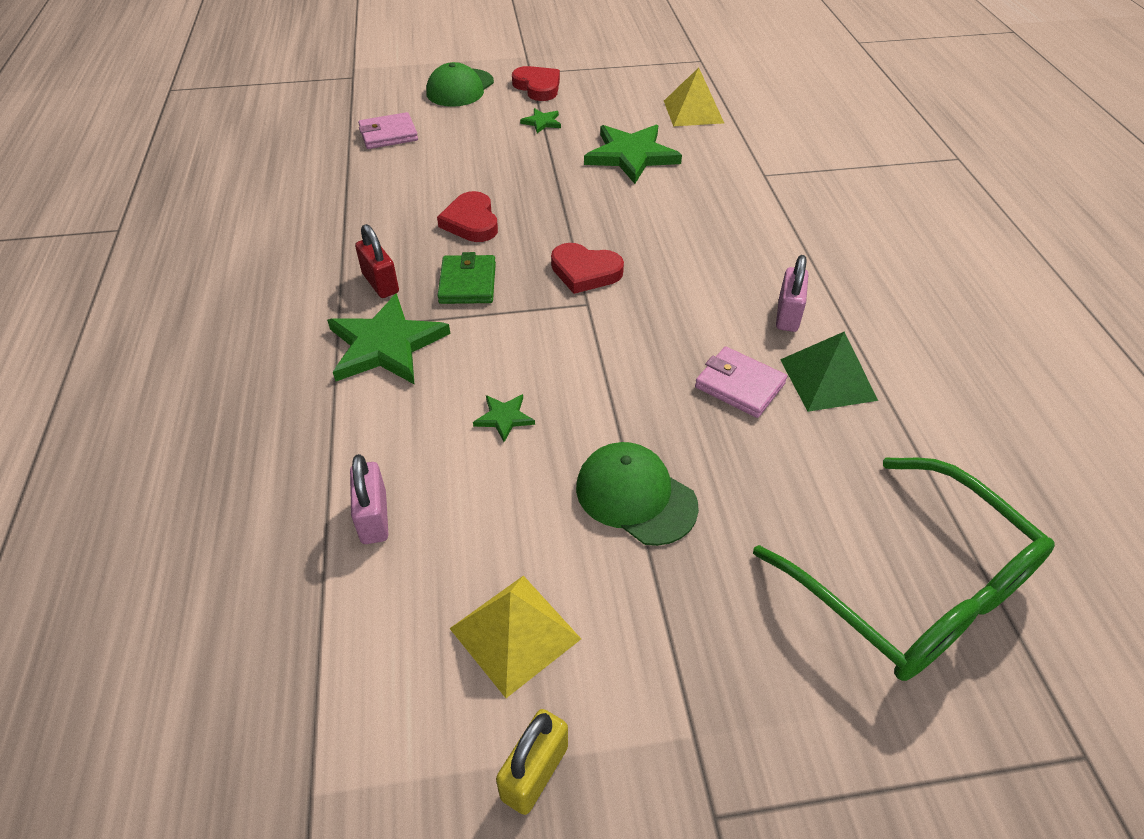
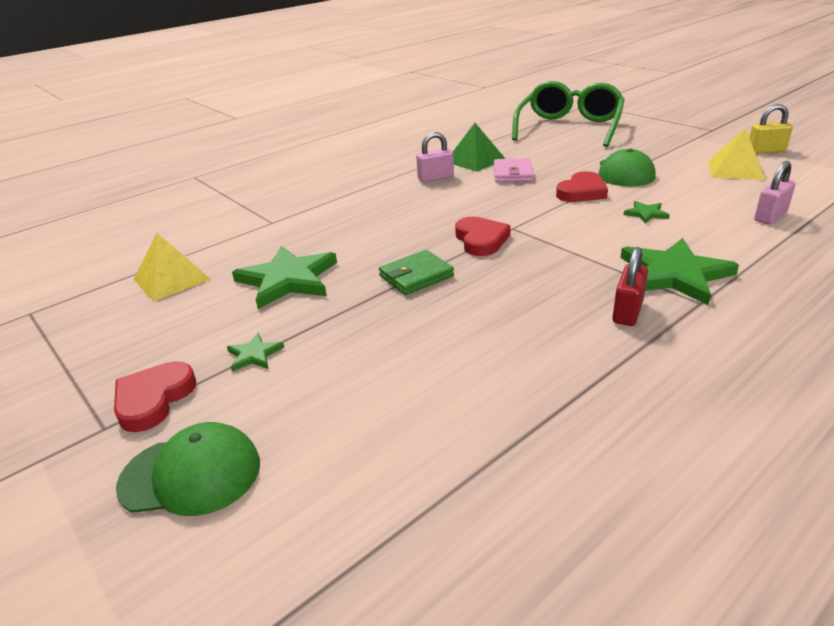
camera: 120 degrees left, 15 degrees down
(388, 134) = (384, 468): pink wallet -> none
(468, 283) = (563, 275): green wallet -> green wallet (416, 276)
(471, 222) = (487, 311): red heart -> red heart (582, 192)

